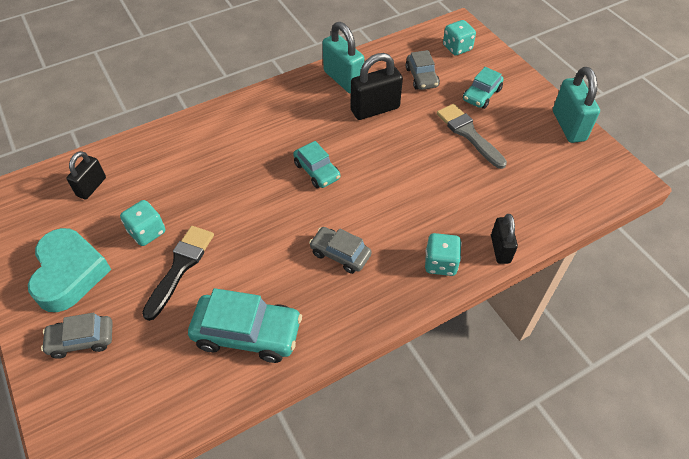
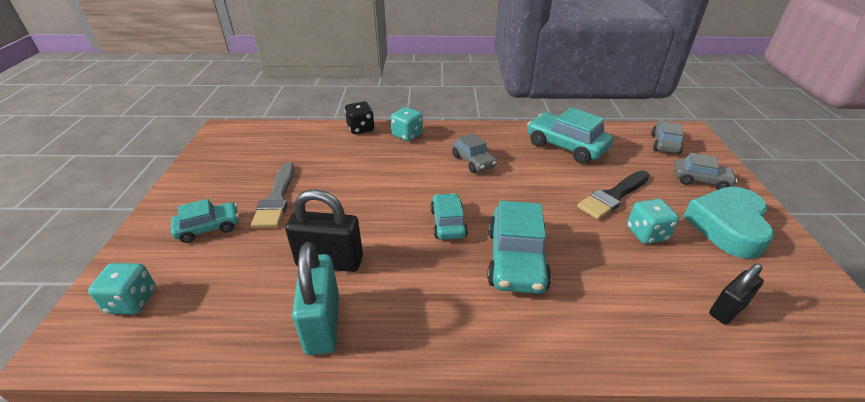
camera: 150 degrees left, 15 degrees down
(249, 163) = (516, 259): none -> turquoise car
(421, 77) = (232, 278): grey car -> grey car (664, 144)
(500, 249) = (360, 128): black padlock -> black dice
(568, 126) = (192, 172): turquoise padlock -> none

